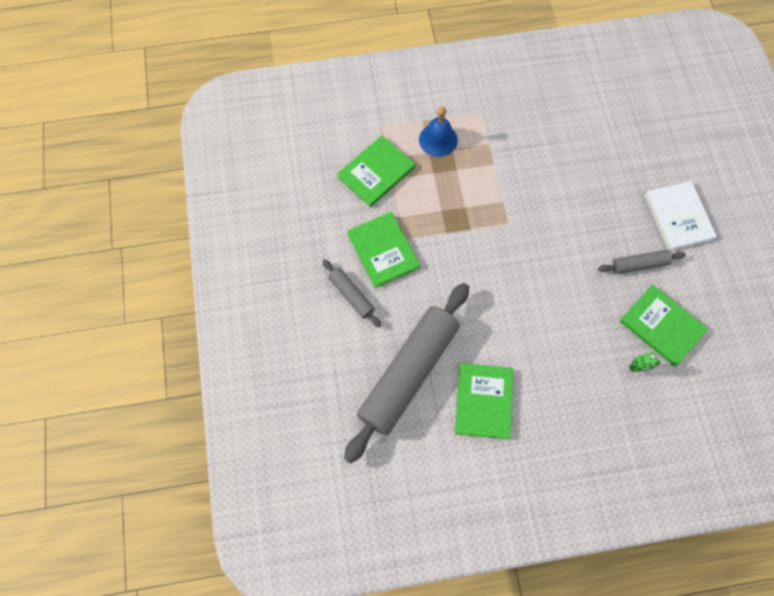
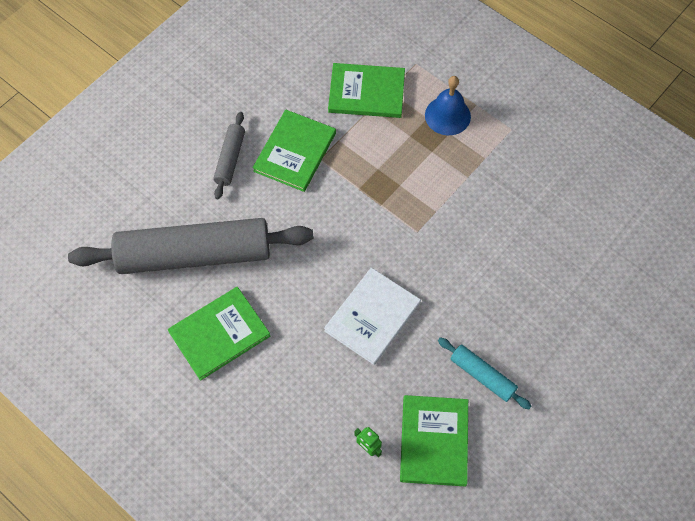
camera: 50 degrees right, 5 degrees down
(639, 264) = (482, 375): grey rolling pin -> turquoise rolling pin
(678, 217) = (571, 378): white book -> white book (372, 317)

